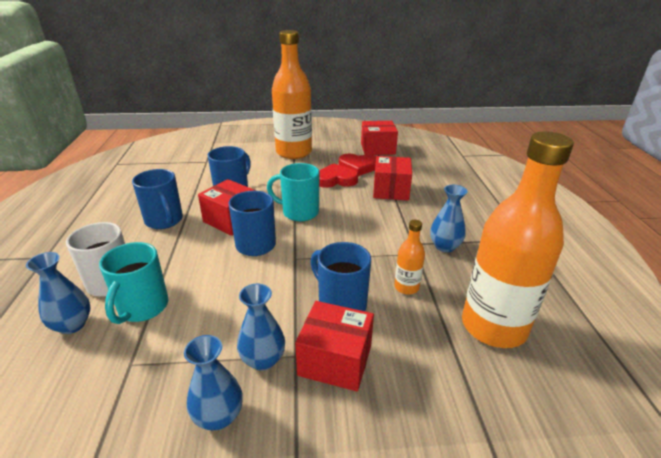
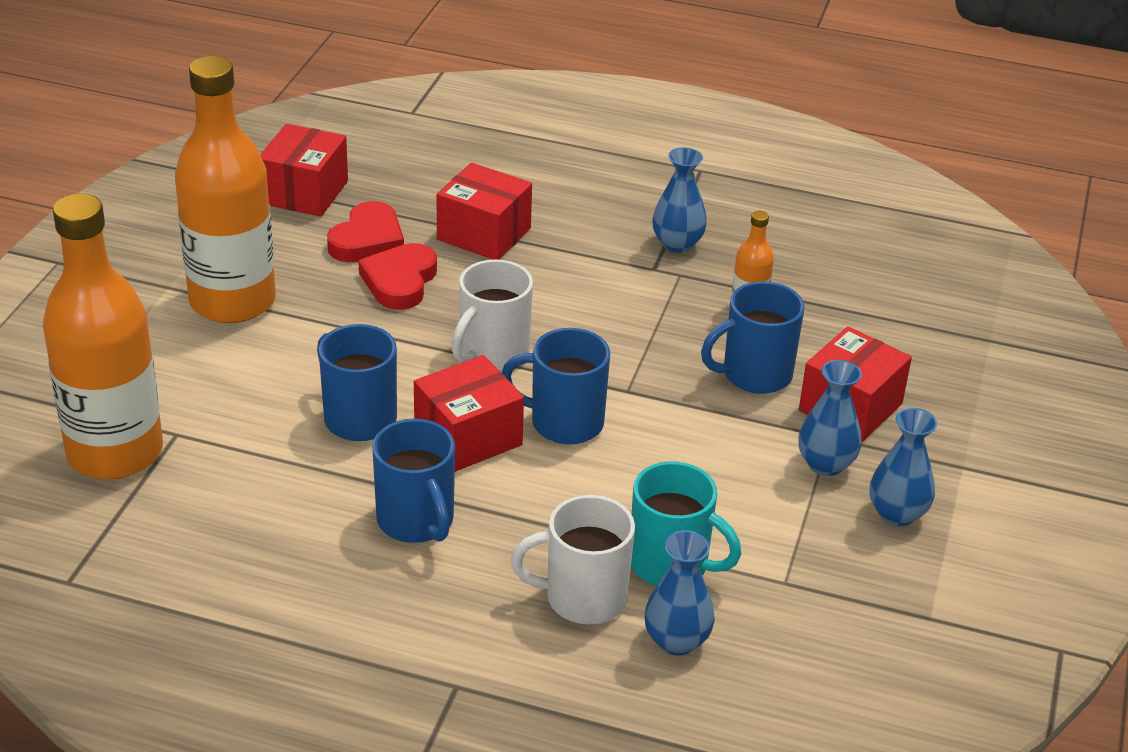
camera: 70 degrees left, 5 degrees up
(164, 221) = (416, 521): blue mug -> blue mug turned 75 degrees clockwise
(299, 212) = (492, 354): turquoise mug -> white mug
(493, 326) = (849, 272): orange bottle -> orange bottle (115, 453)

